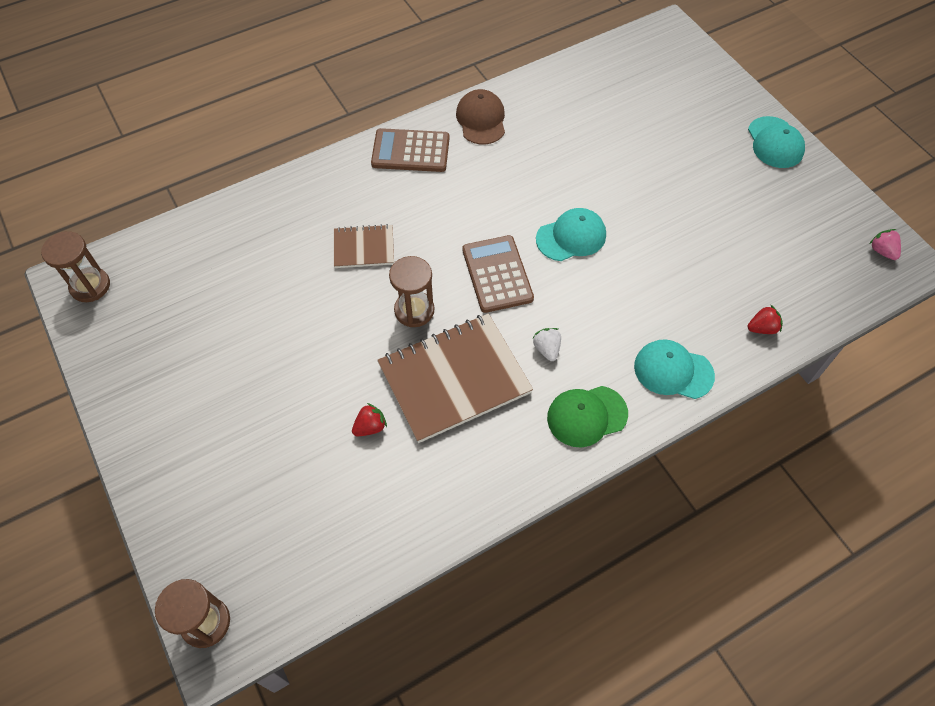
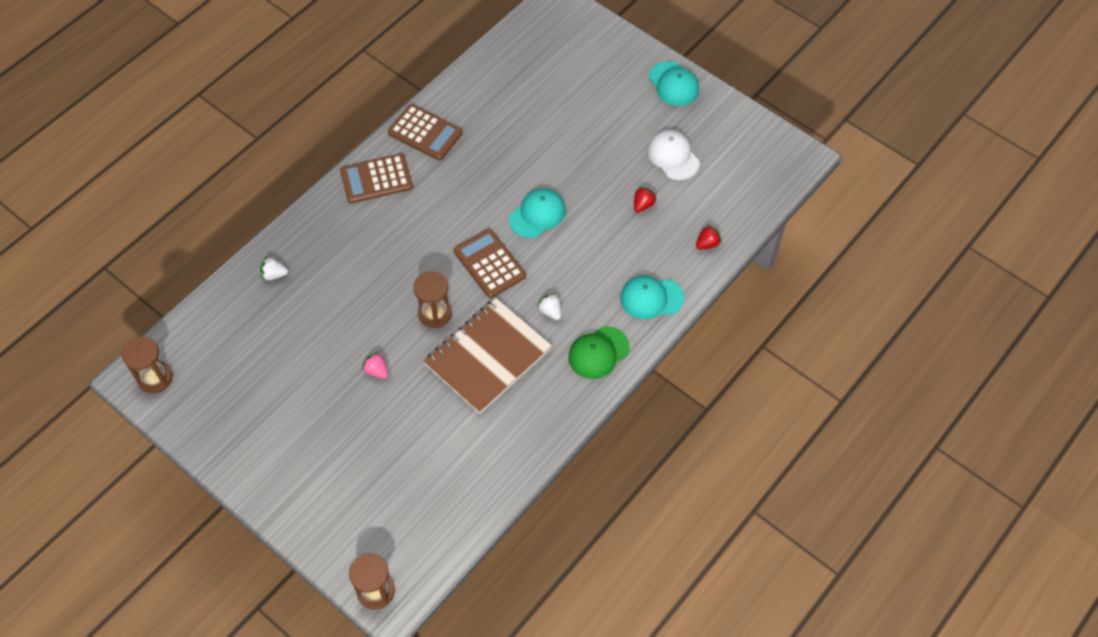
camera: 20 degrees left, 0 degrees up
(262, 217) = (274, 274): none -> white strawberry
(364, 248) = (372, 275): brown notebook -> none
(370, 427) = (437, 414): red strawberry -> red strawberry (643, 205)
(481, 120) = (425, 133): brown cap -> brown calculator
(750, 218) = (673, 156): none -> white cap
(882, 251) = (780, 154): pink strawberry -> pink strawberry (376, 371)

